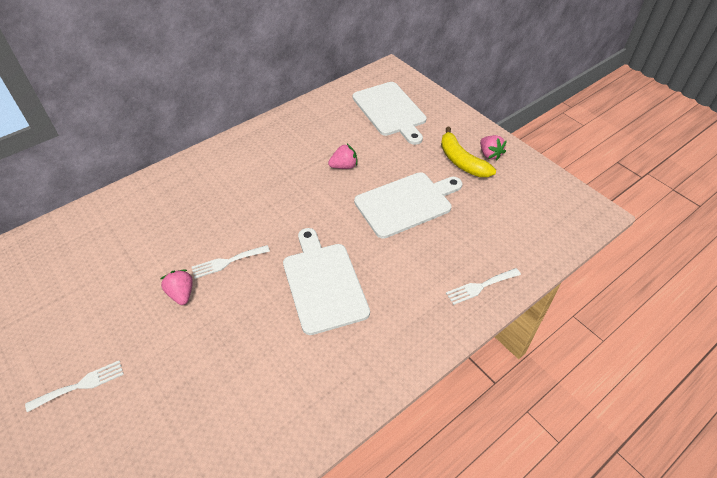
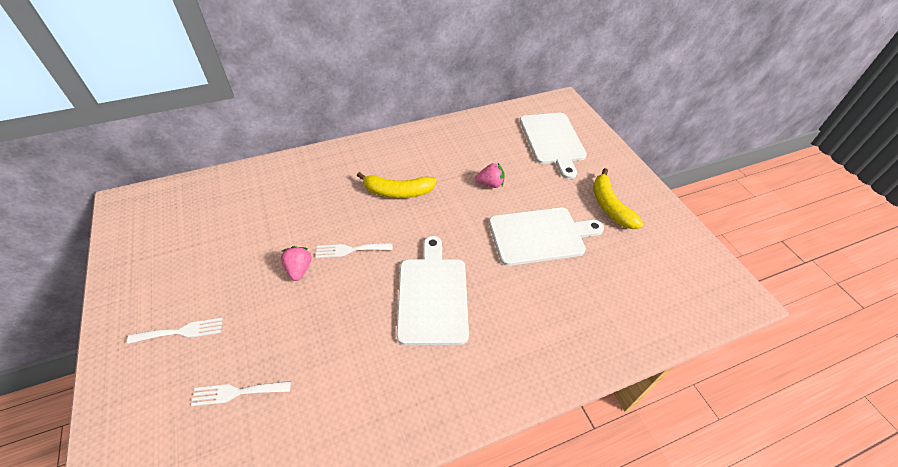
camera: 15 degrees right, 0 degrees up
(255, 195) = (398, 192): none -> yellow banana
(480, 286) = (591, 343): white fork -> white fork (237, 392)
(489, 154) = (641, 206): pink strawberry -> none

